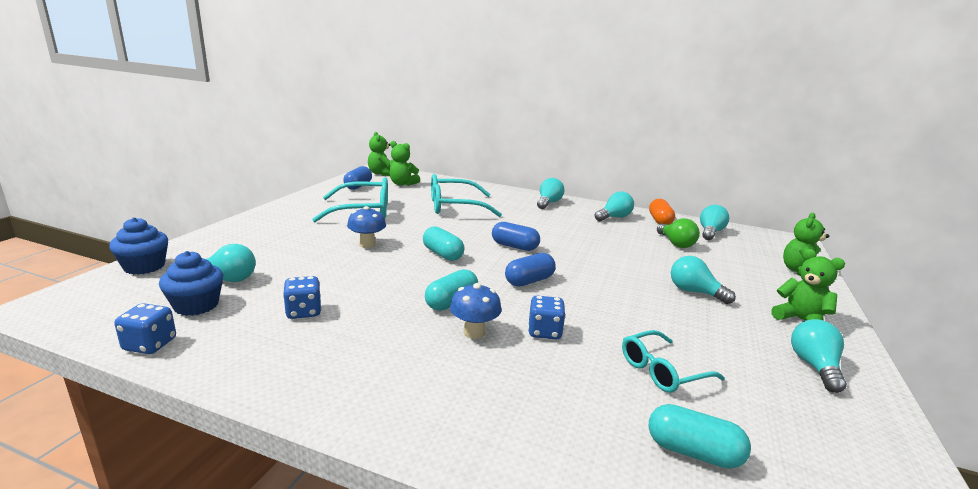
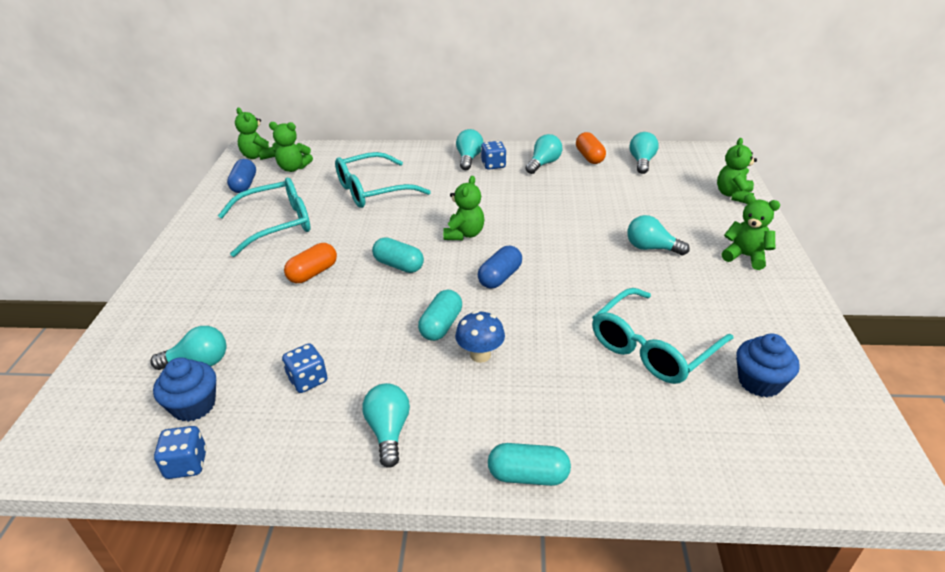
camera: 15 degrees left, 15 degrees up
(144, 266) = (93, 374): blue cupcake -> blue cupcake (759, 382)
(367, 244) = (313, 273): blue mushroom -> orange capsule
(514, 246) = (464, 234): blue capsule -> green teddy bear
(544, 332) = (541, 335): blue dice -> blue dice (493, 165)
(662, 370) = (653, 347): turquoise glasses -> turquoise glasses, size x1.61
(676, 243) = (615, 187): green light bulb -> none
(693, 452) = (699, 418): turquoise capsule -> turquoise capsule (528, 475)
(814, 367) = (766, 306): turquoise light bulb -> turquoise light bulb (388, 431)

